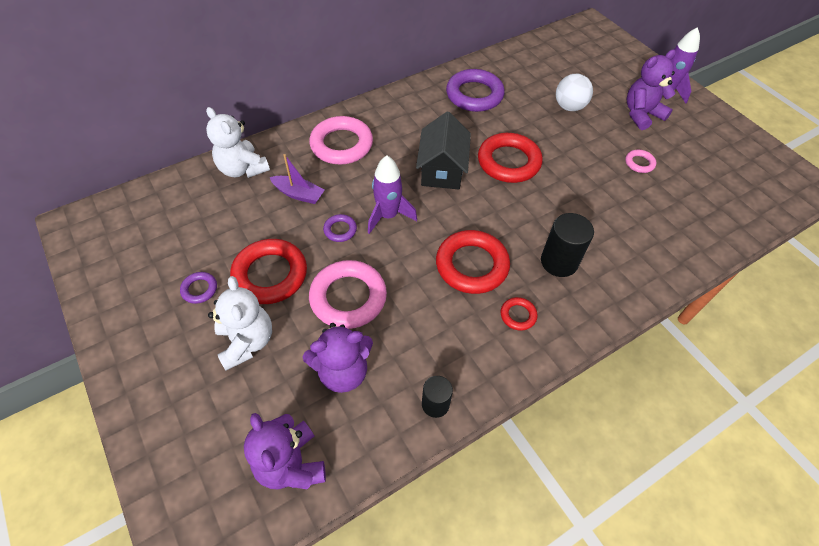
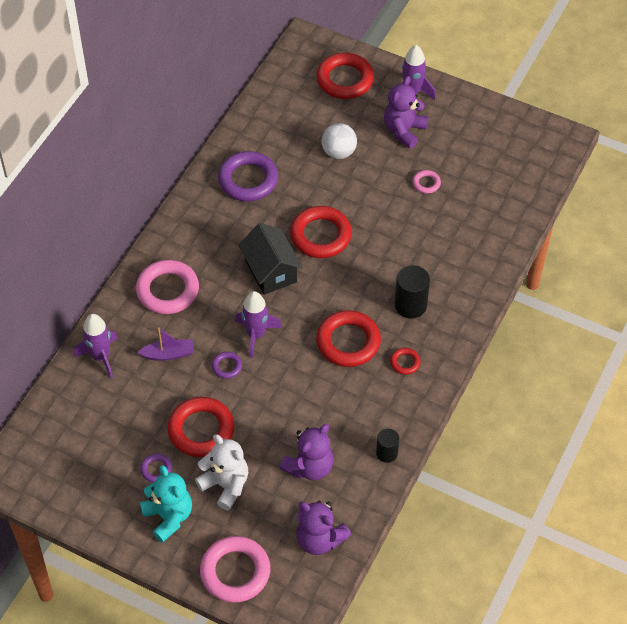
camera: 30 degrees left, 0 degrees up
(168, 343) = (168, 517): none -> turquoise teddy bear
(242, 169) = (100, 357): white teddy bear -> purple rocket
(348, 297) = (274, 415): pink ring -> pink ring (235, 572)
(608, 60) = (345, 79): none -> red ring

